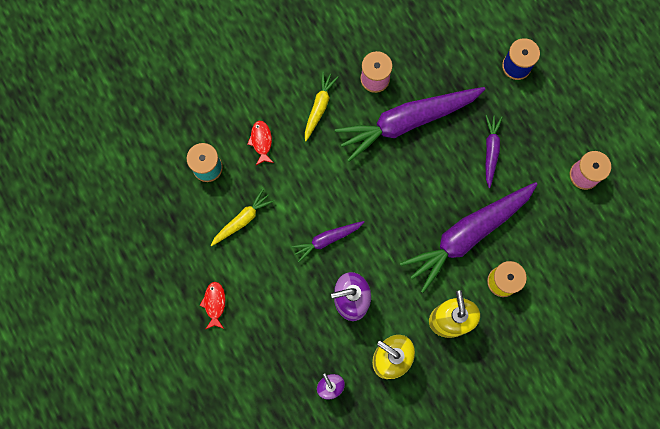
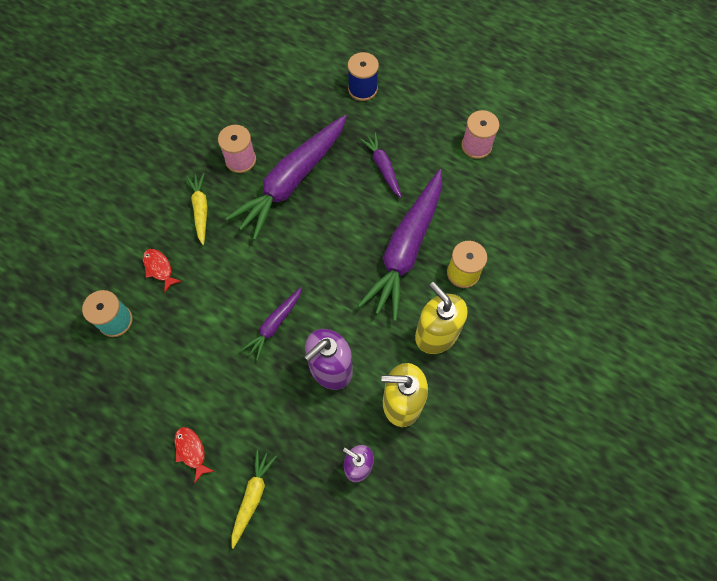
camera: 30 degrees left, 10 degrees down
(242, 220) = (178, 351): yellow carrot -> yellow carrot (252, 497)

